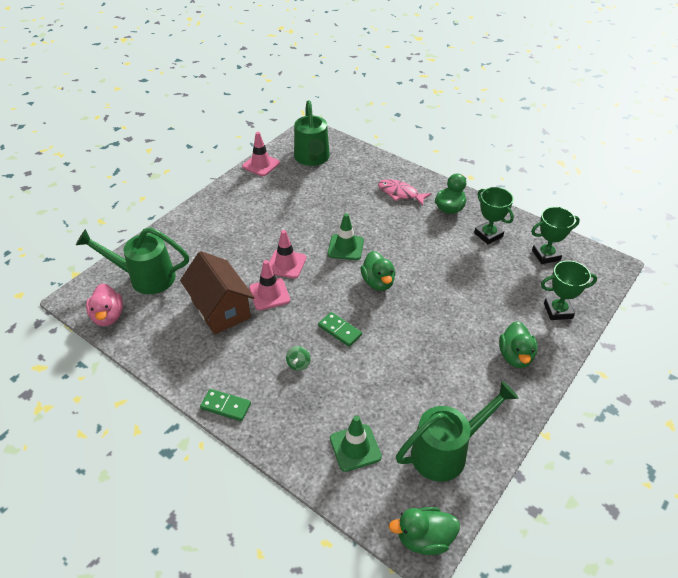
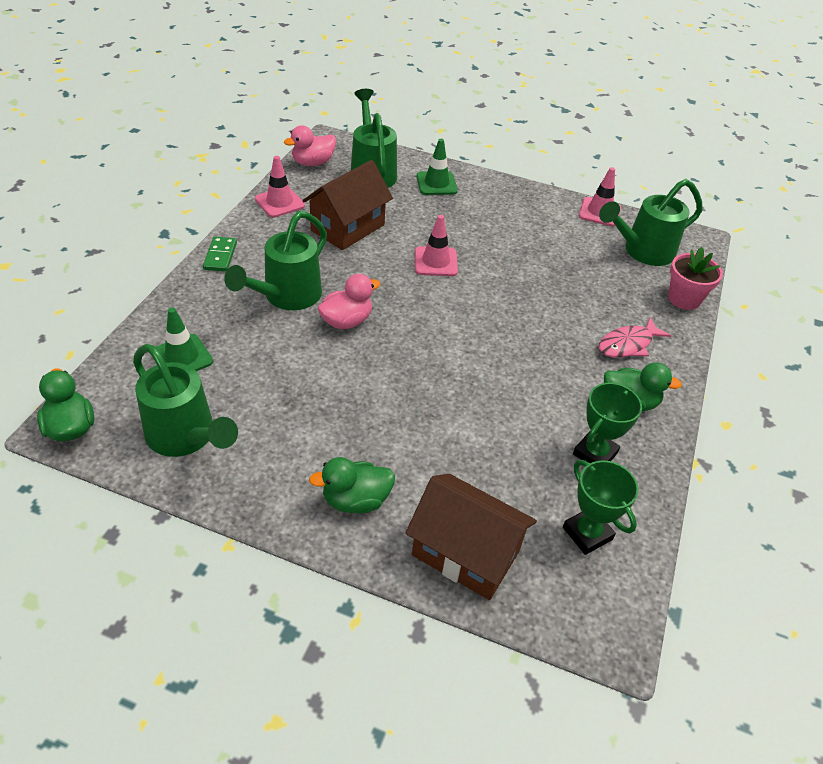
camera: 70 degrees right, 0 degrees up
(269, 294) = (382, 257): pink traffic cone -> pink traffic cone (279, 202)
(298, 364) = (287, 296): green spinning top -> green watering can
(340, 330) = (346, 321): green domino -> pink duck
(345, 247) = (489, 306): green traffic cone -> green traffic cone (436, 183)
(364, 157) = (684, 299): none -> pink flower pot
(378, 282) = (439, 344): green duck -> none
(400, 193) = (628, 344): pink fish -> pink fish turned 135 degrees counterclockwise
(558, 311) = (465, 553): green trophy -> brown house

